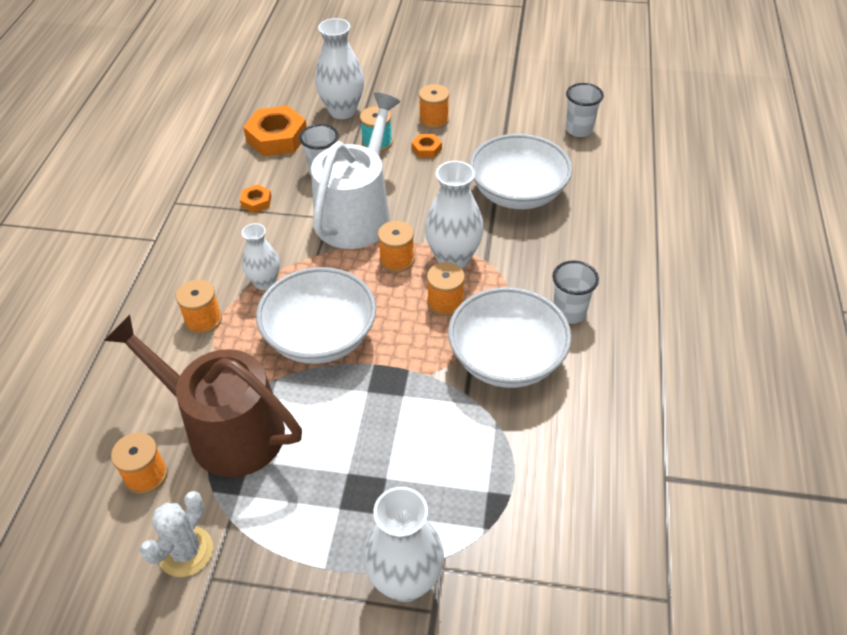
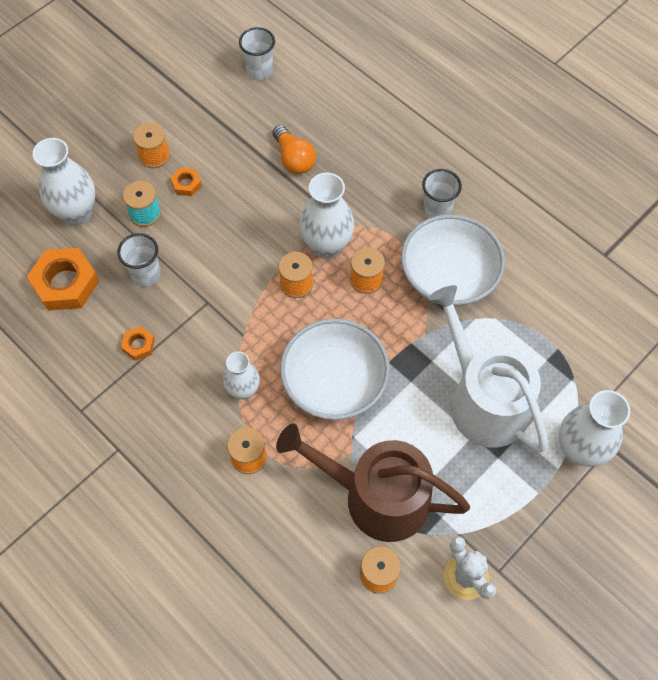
camera: 55 degrees left, 15 degrees up
(226, 430) = (376, 497): brown watering can -> brown watering can turned 45 degrees clockwise
(357, 214) = (221, 280): white watering can -> white watering can (483, 400)
(518, 193) = (294, 158): white bowl -> orange light bulb

